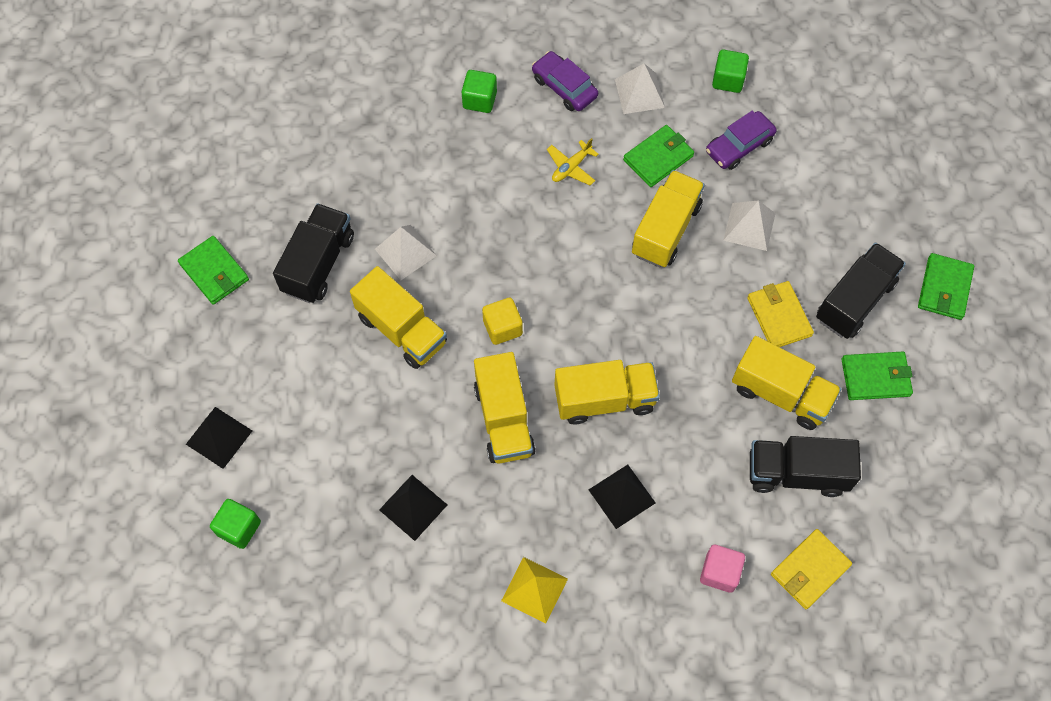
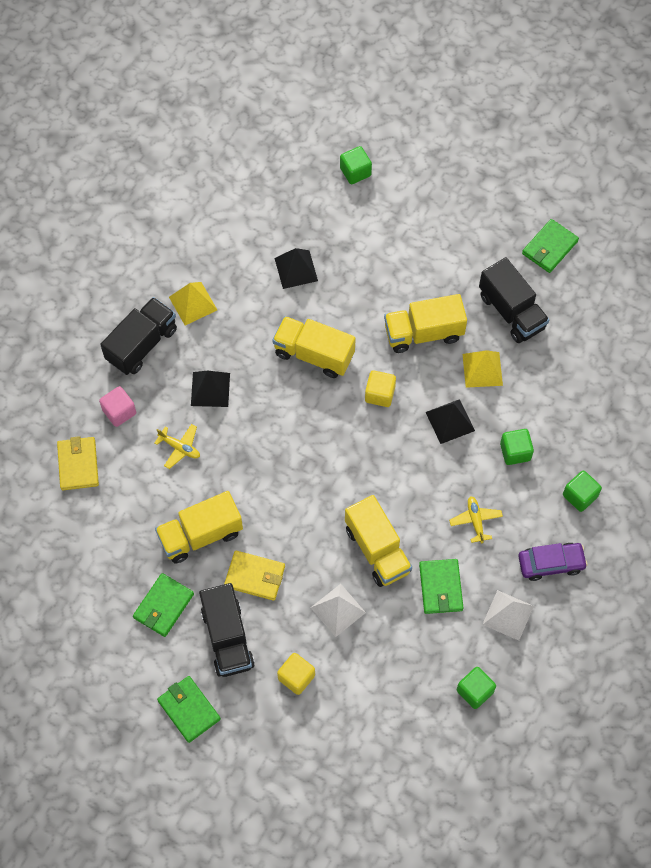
camera: 125 degrees right, 0 degrees up
(214, 272) = (549, 248): green wallet -> green wallet turned 45 degrees counterclockwise
(219, 437) = (424, 191): black pyramid -> black pyramid (450, 421)
(405, 252) = (482, 369): white pyramid -> yellow pyramid
(475, 174) = (515, 452): none -> green cube
(604, 399) = (281, 422): yellow truck -> none
(709, 479) = (180, 448): none -> yellow plane
(739, 146) = (409, 654): purple car -> none
(796, 473) = (141, 503): black truck -> black truck (142, 344)
(838, 221) = (296, 677): none -> yellow cube

